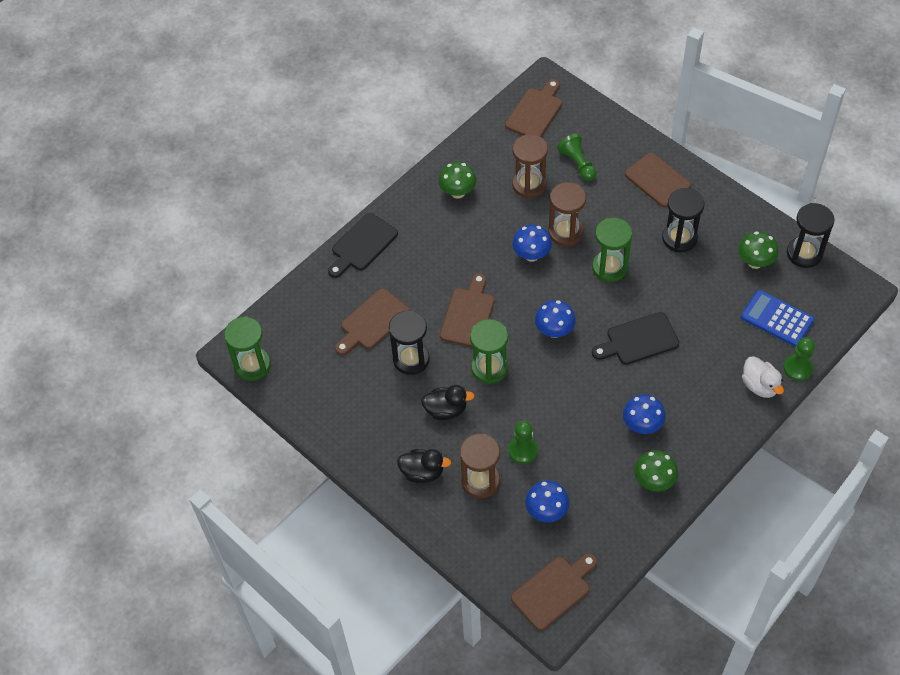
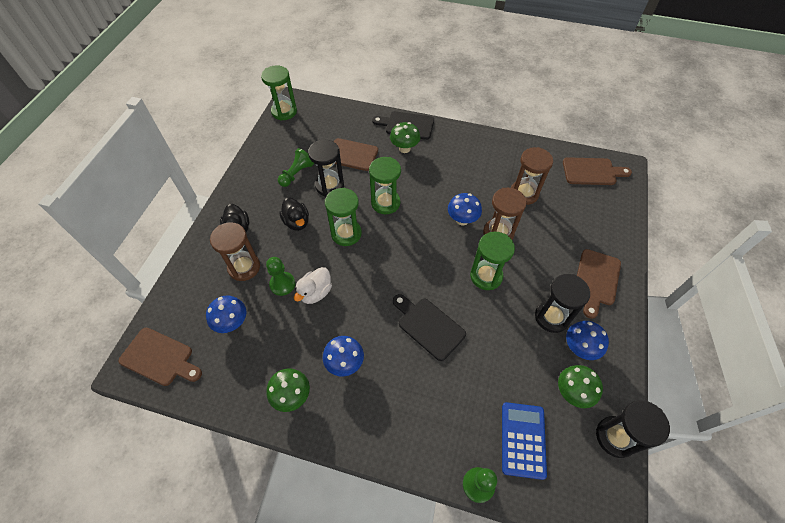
camera: 60 degrees right, 0 degrees up
(457, 192) = (485, 156): green mushroom -> green mushroom (404, 148)
(468, 314) = (385, 203): brown cutting board -> green hourglass
(554, 331) = (402, 262): blue mushroom -> blue mushroom (579, 348)
(577, 163) = (567, 216): green pawn -> green pawn (296, 174)
(760, 385) = (438, 453): white duck -> white duck (315, 292)

